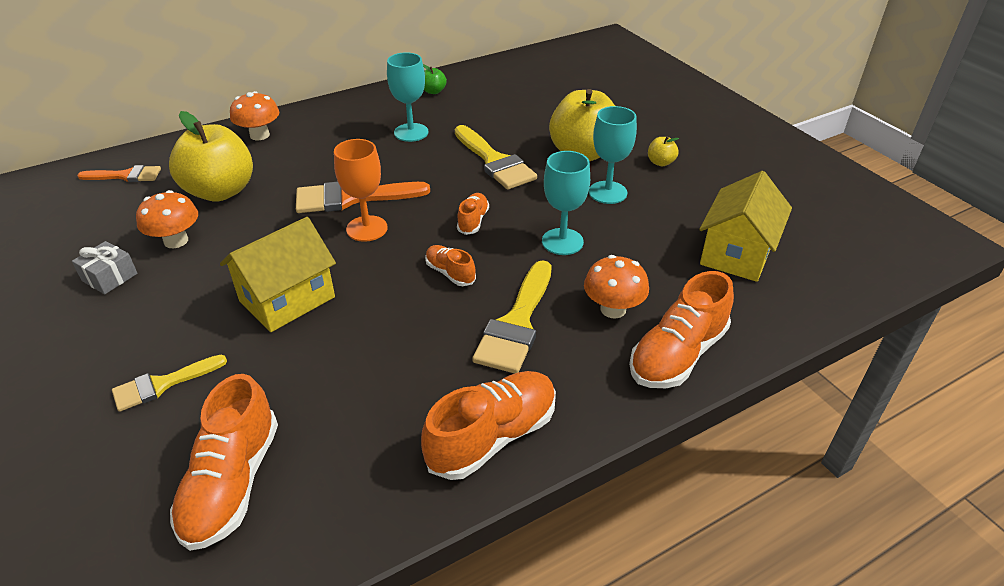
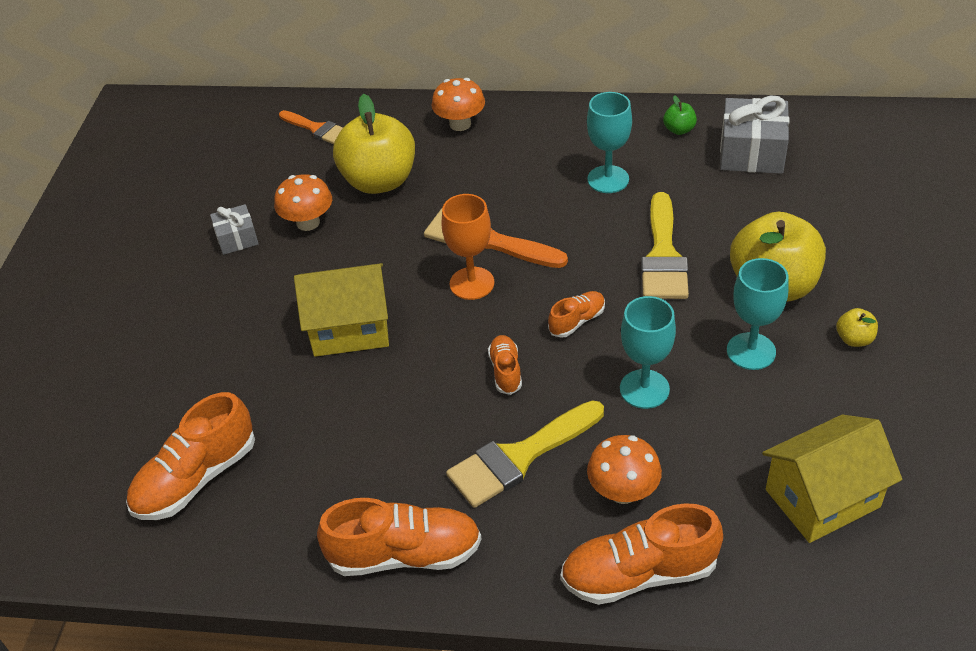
camera: 40 degrees right, 5 degrees up
(162, 384) = (207, 364): yellow brush -> none
(494, 89) = (751, 152): none -> grey gift

